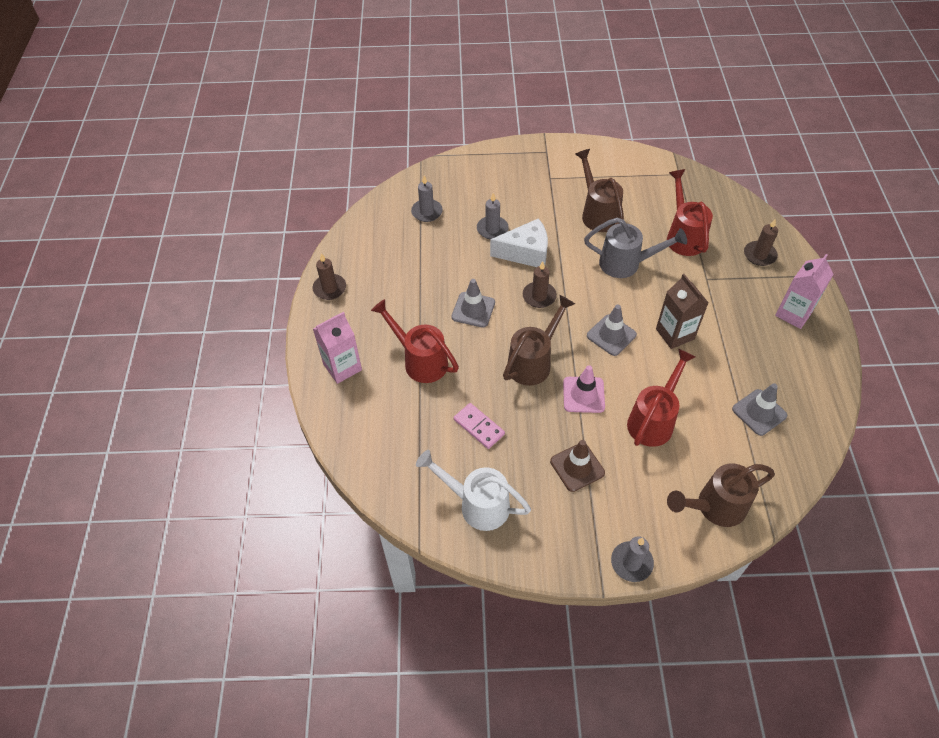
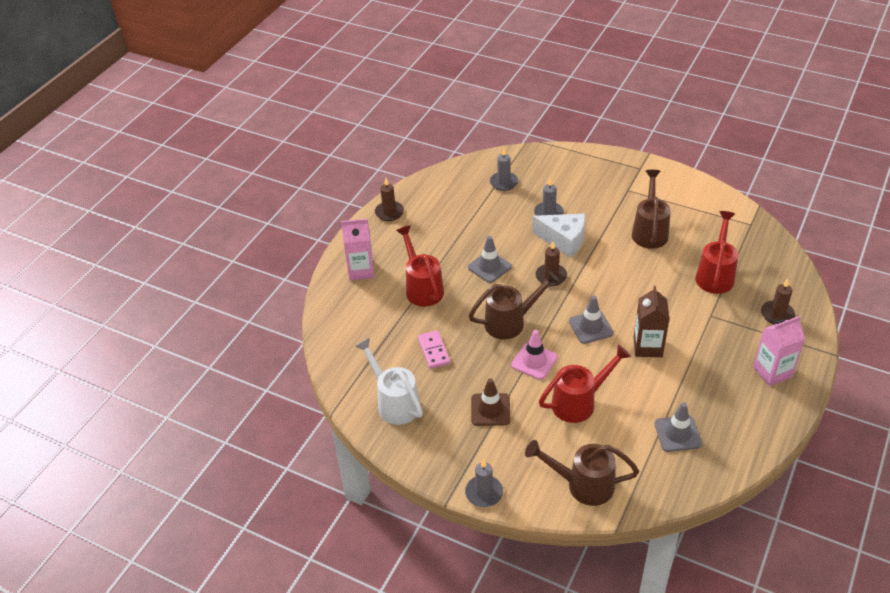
camera: 30 degrees right, 10 degrees down
(626, 264) = (645, 278): grey watering can -> none

